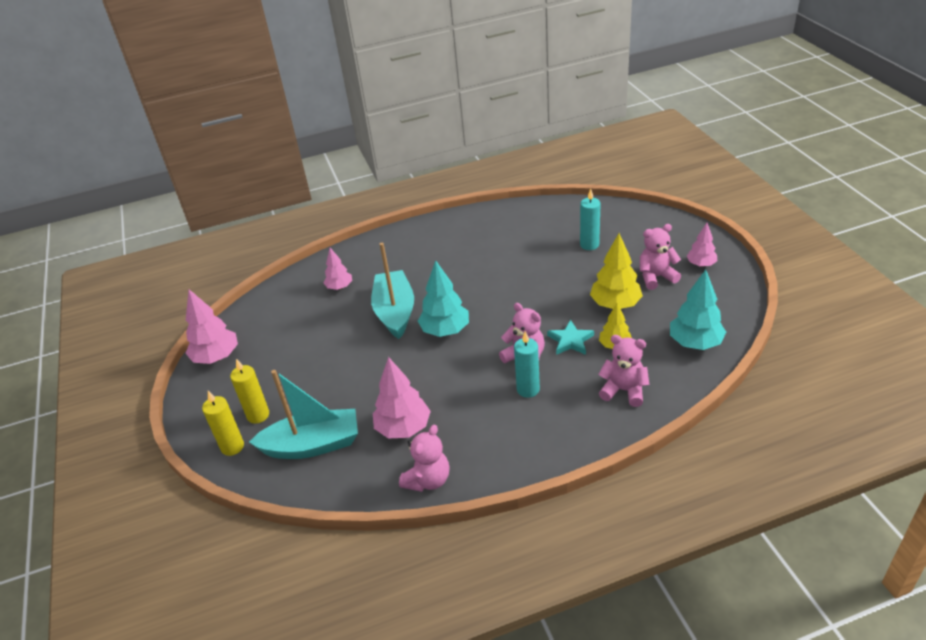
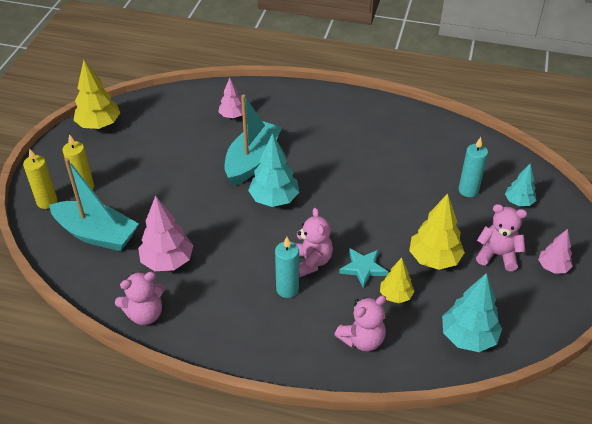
camera: 30 degrees right, 5 degrees up
(217, 357) = (99, 125): pink tree -> yellow tree
(624, 390) = (362, 340): pink teddy bear -> pink teddy bear turned 90 degrees clockwise
(633, 234) = (518, 202): none -> turquoise tree

